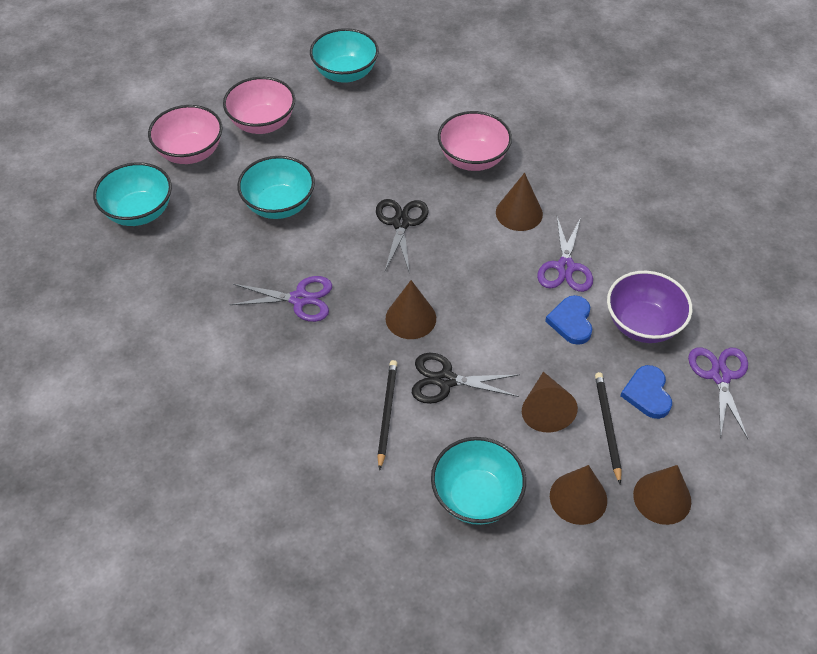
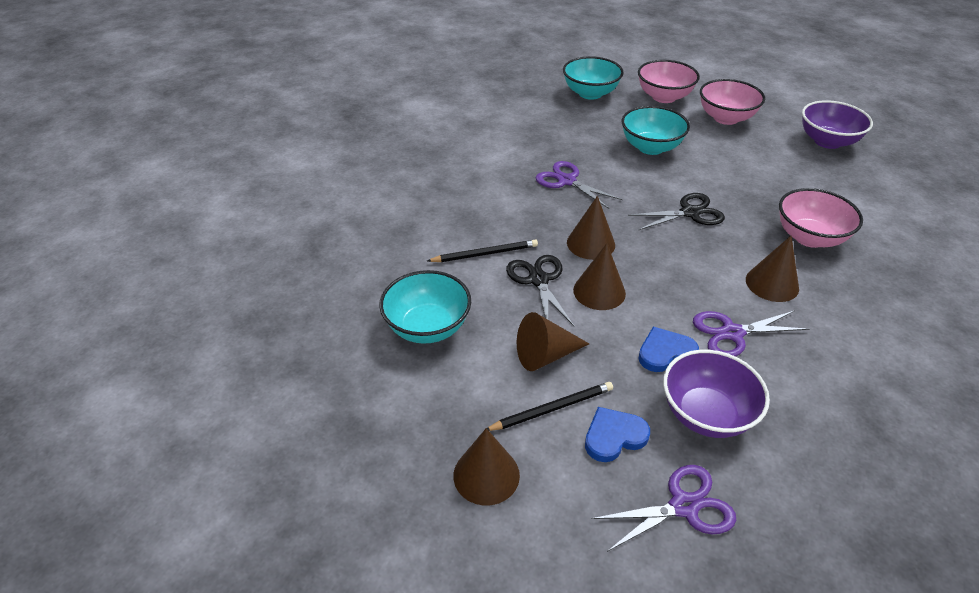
camera: 70 degrees right, 10 degrees down
(299, 299) = (567, 181): purple scissors -> purple scissors turned 150 degrees clockwise
(345, 73) = (827, 141): turquoise bowl -> purple bowl
(578, 498) = (456, 401): brown cone -> brown cone (599, 291)

